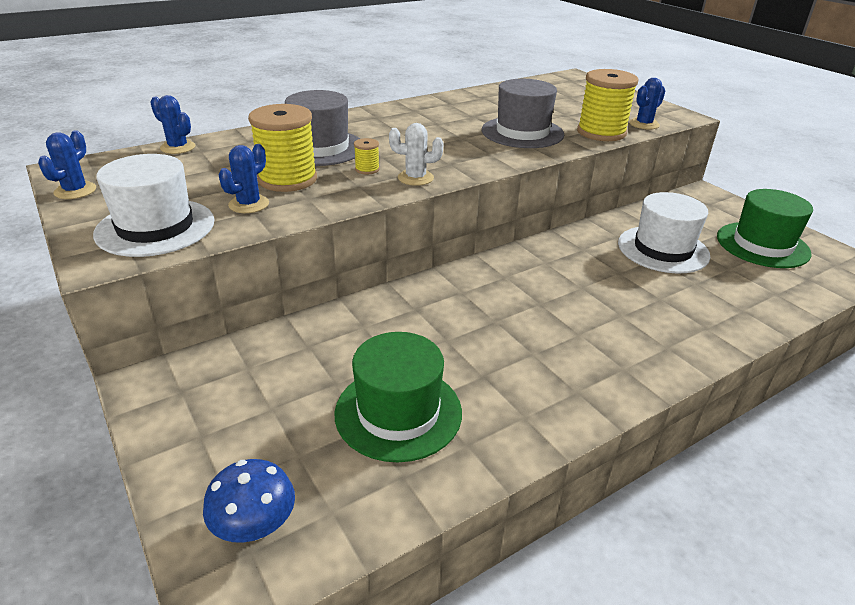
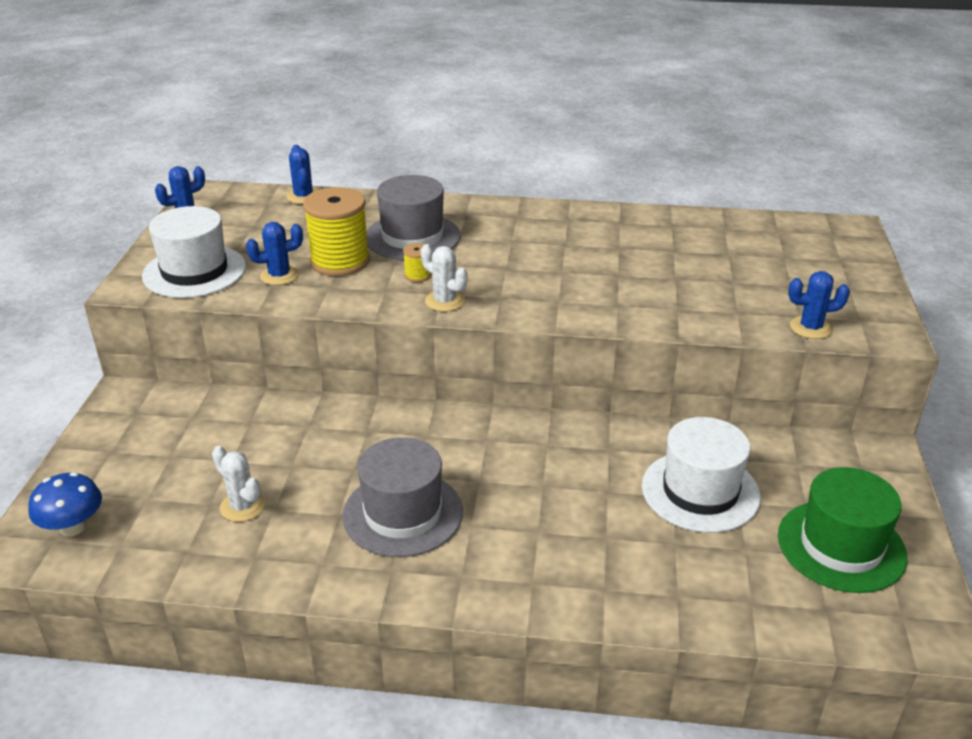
camera: 40 degrees right, 0 degrees up
(398, 412) = (242, 506): green hat -> white cactus
(522, 132) = (638, 287): grey hat -> grey hat (403, 513)
(601, 132) = (732, 319): yellow spool -> none

